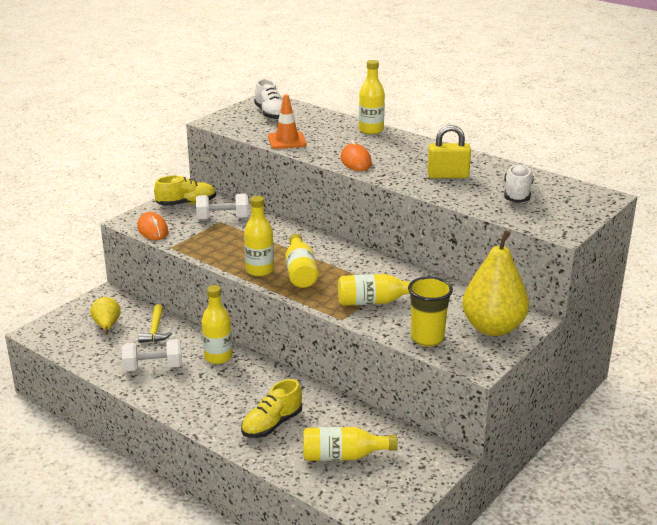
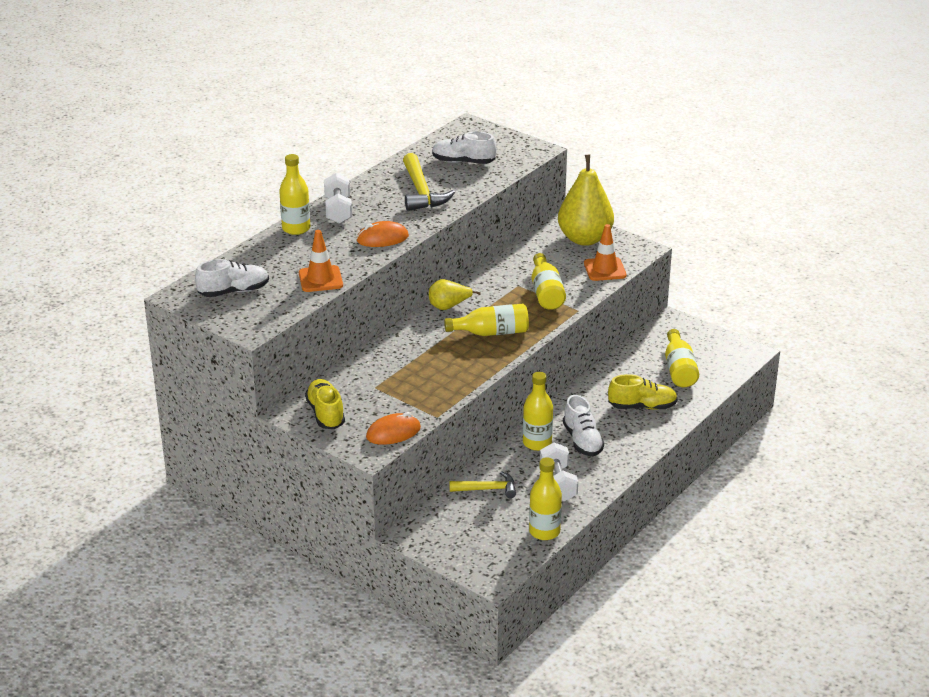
camera: 90 degrees left, 5 degrees up
(107, 326) = (479, 525): yellow pear -> yellow pear (449, 306)
(217, 383) = (582, 441): none -> white shoe
(223, 218) = (368, 385): white dumbbell -> white dumbbell (338, 211)
(260, 270) = (489, 356): yellow bottle -> yellow bottle (544, 531)
(272, 424) = (642, 406): yellow shoe -> yellow shoe turned 45 degrees counterclockwise
(427, 338) = (605, 269): yellow cup -> orange traffic cone
(448, 176) = (421, 192): yellow padlock -> yellow hammer

